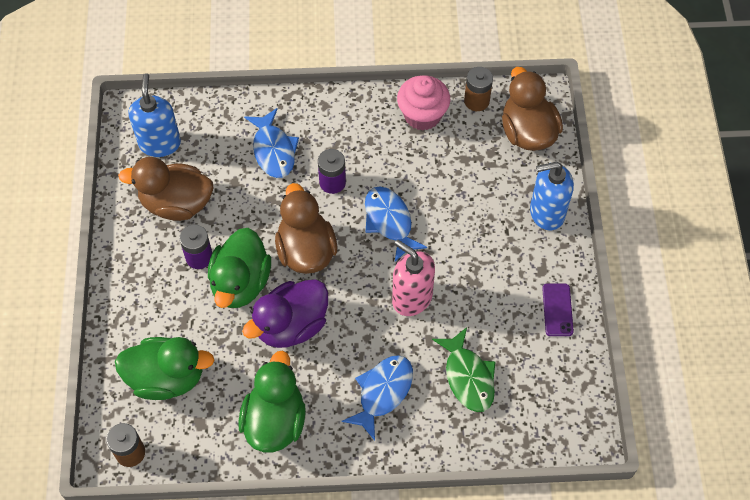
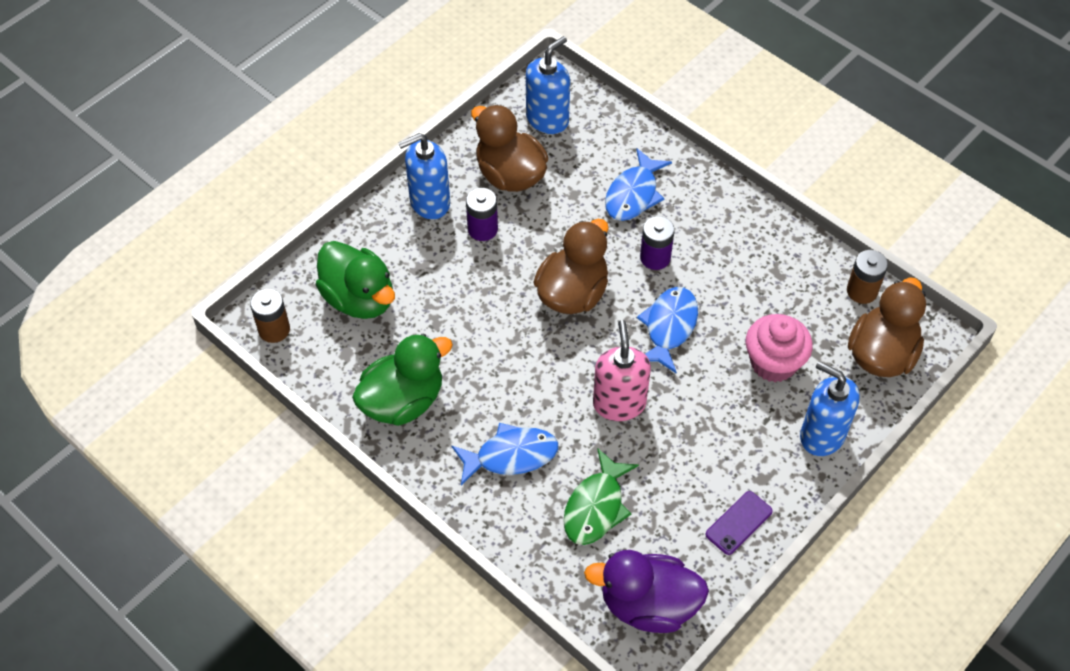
camera: 45 degrees right, 5 degrees down
(141, 269) = (429, 202): none -> blue soap dispenser
(240, 283) = (493, 275): green duck -> none
(291, 326) = (496, 341): purple duck -> purple duck (648, 605)
(422, 115) = (797, 265): pink cupcake -> pink cupcake (773, 363)

